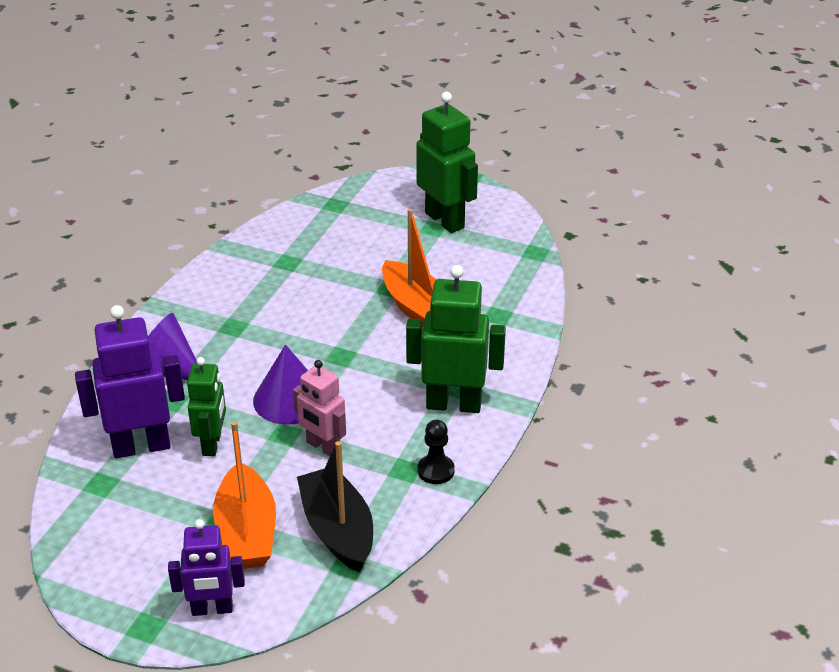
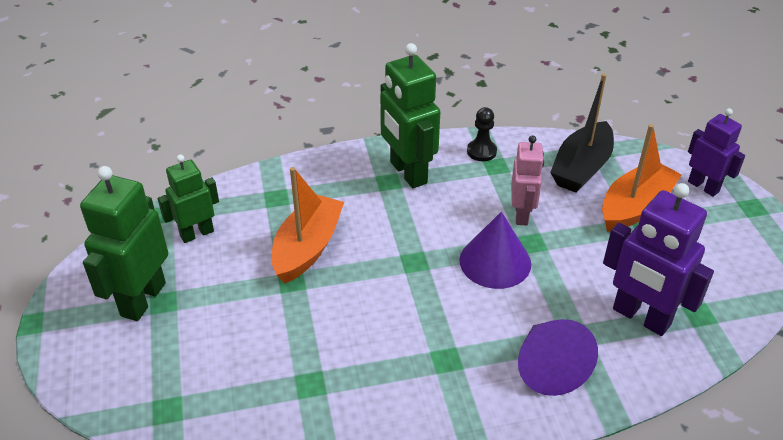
camera: 125 degrees left, 5 degrees up
(212, 444) = (588, 276): green robot -> green robot (197, 233)

